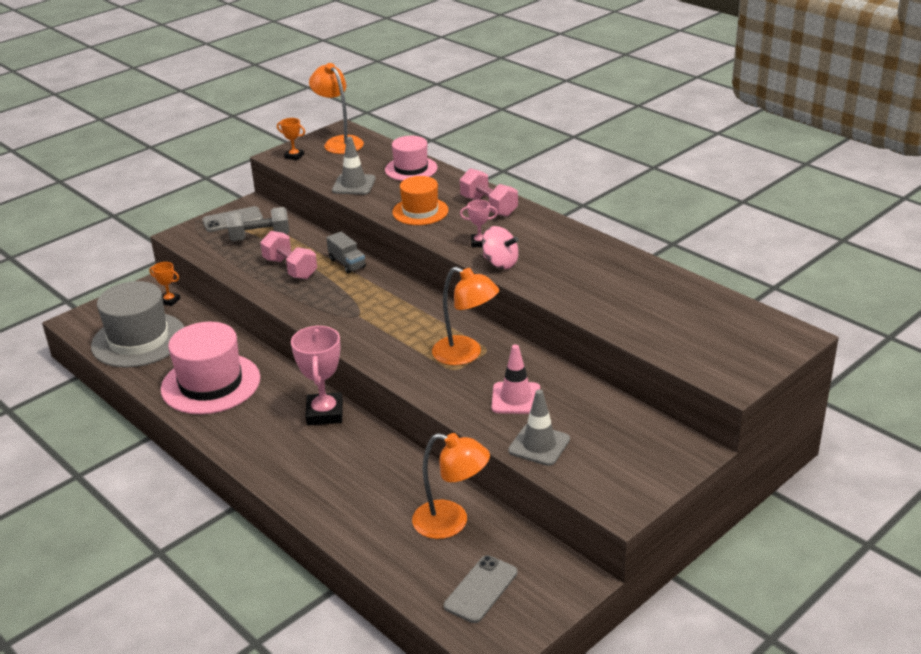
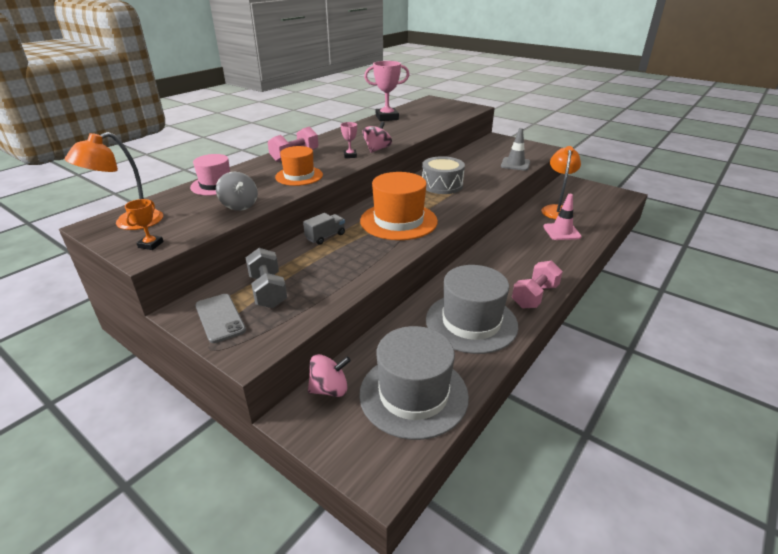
camera: 100 degrees left, 0 degrees up
(169, 301) = (329, 389): orange trophy -> pink spinning top
(210, 384) = (471, 322): pink hat -> grey hat
(290, 268) = (334, 263): pink dumbbell -> pink dumbbell (534, 296)
(324, 413) = (484, 260): pink trophy -> pink trophy (387, 117)
(354, 185) = (239, 205): grey traffic cone -> grey spinning top
(366, 311) = (398, 221): none -> orange hat
(465, 355) = (442, 185): orange lamp -> grey drum
(481, 589) = (595, 200): grey phone -> none
(516, 398) = (479, 171): pink traffic cone -> pink traffic cone (561, 232)

